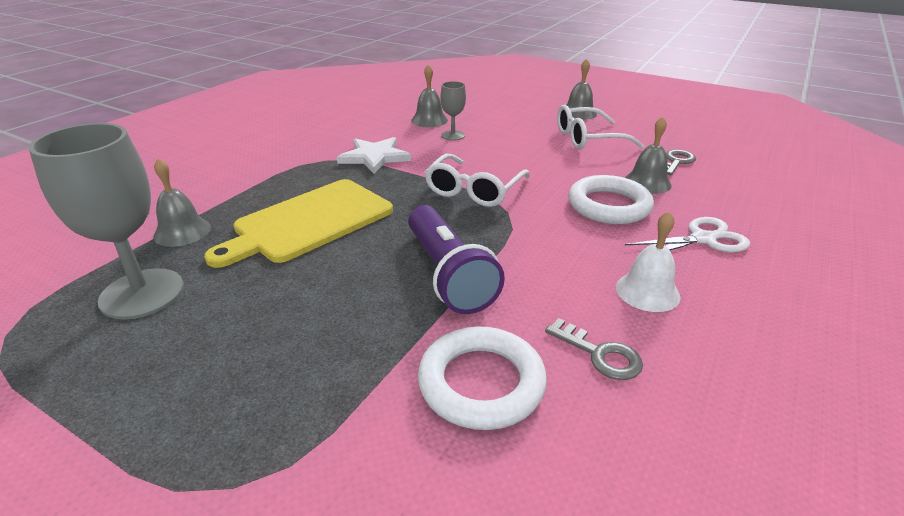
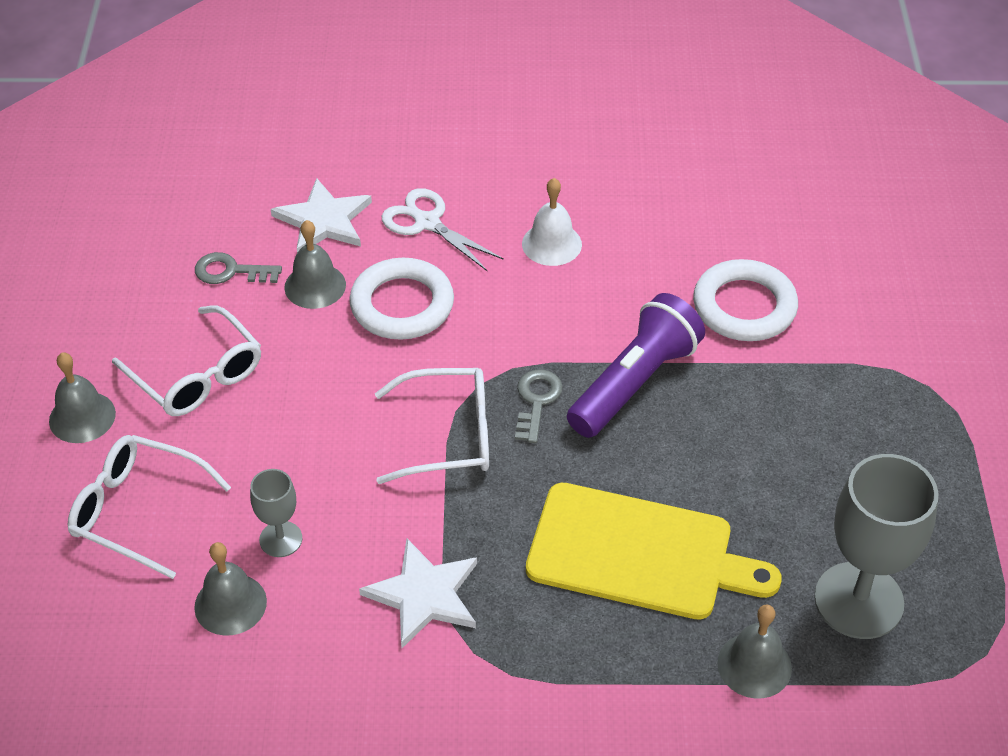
camera: 120 degrees left, 15 degrees up
(505, 114) = (138, 511): none -> white glasses
(600, 354) = (658, 253): grey key -> grey key (536, 401)
(720, 200) = (324, 220): none -> white star

